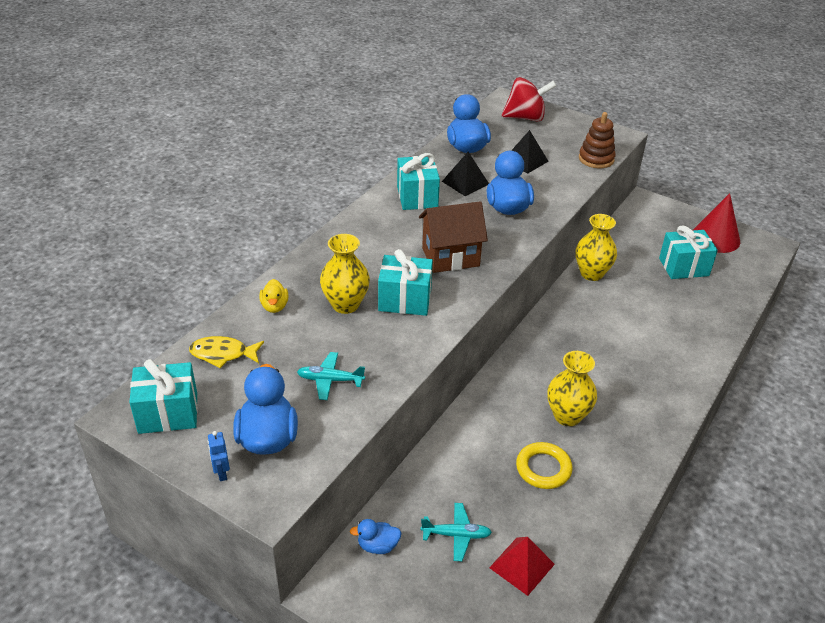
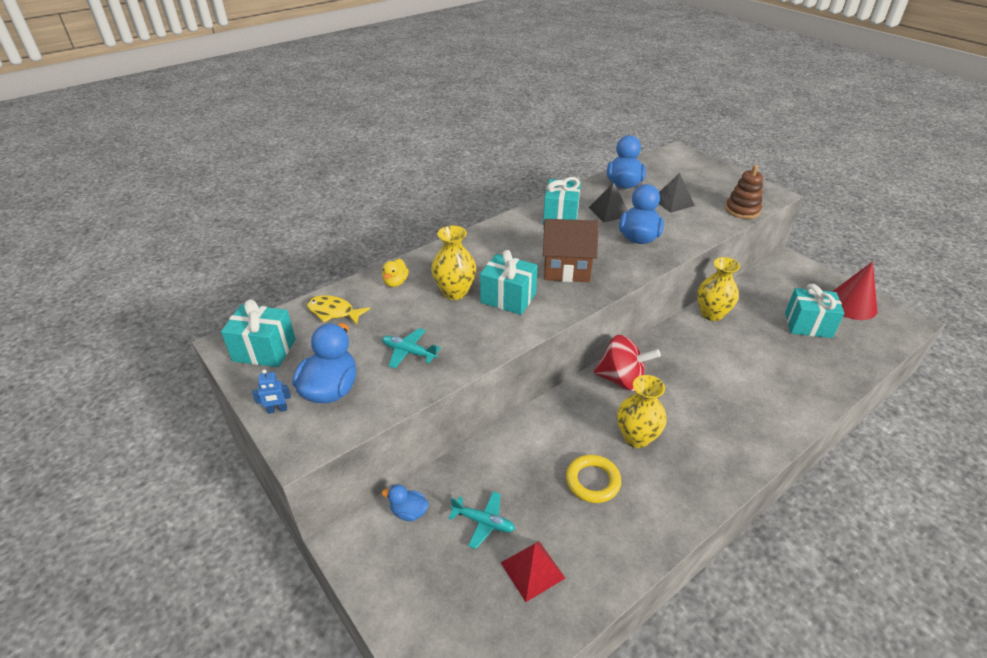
camera: 20 degrees right, 0 degrees up
(221, 473) = (277, 410): blue robot -> blue robot turned 105 degrees counterclockwise
(525, 117) = (689, 168): red spinning top -> red spinning top (621, 379)

